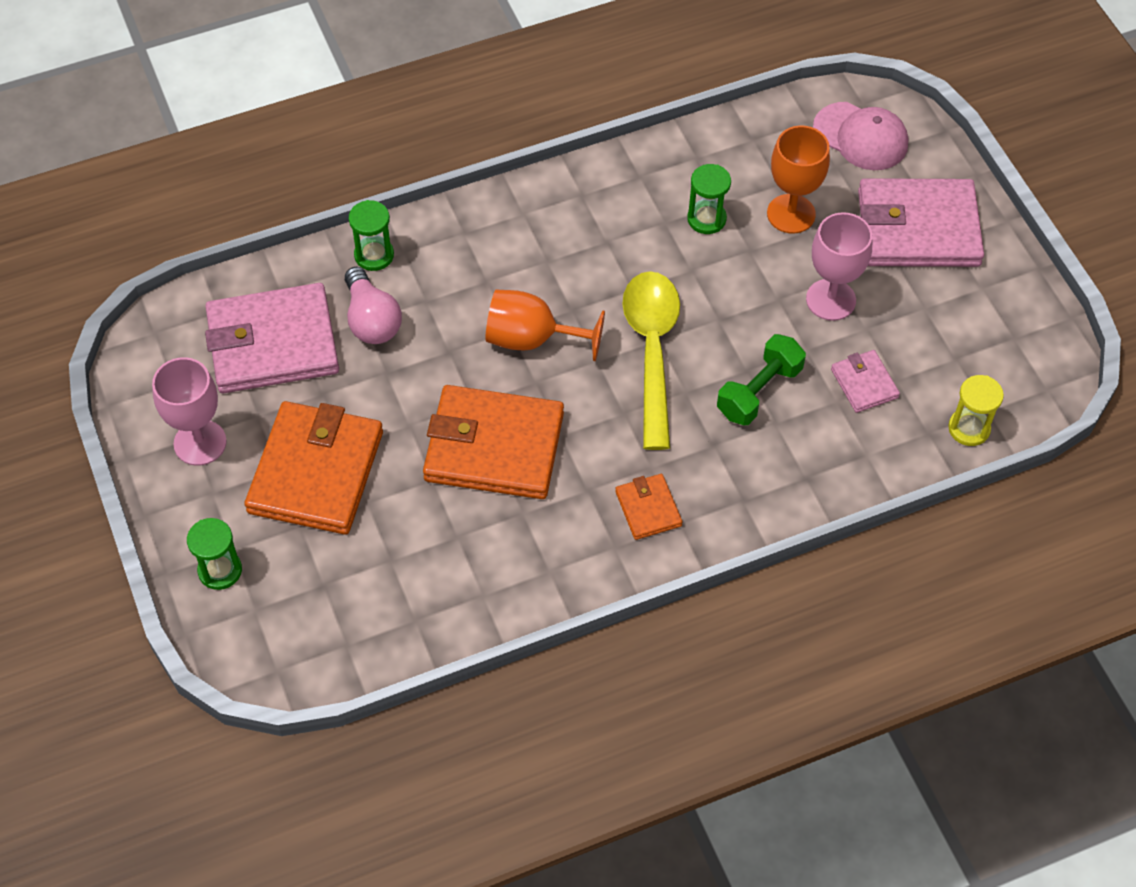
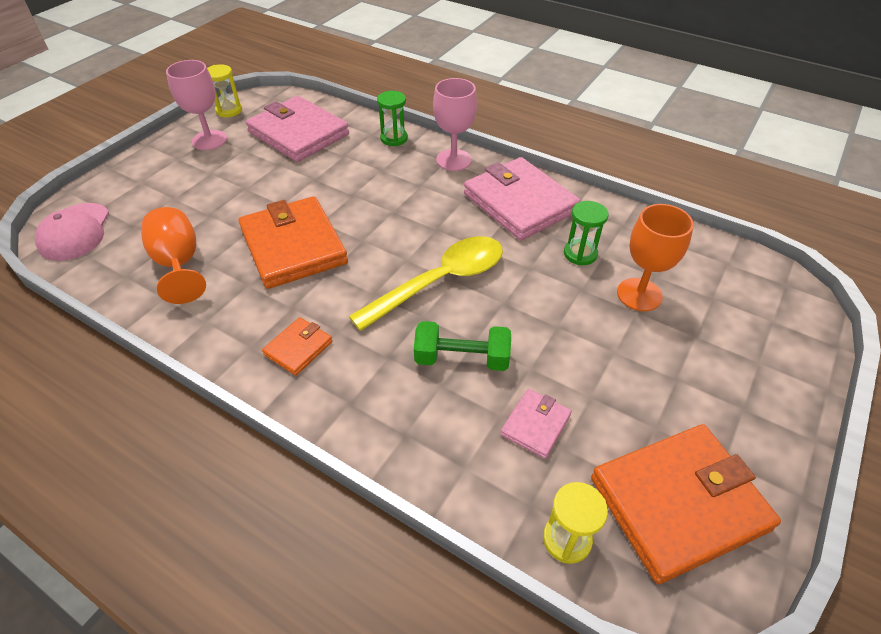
camera: 55 degrees right, 10 degrees down
(143, 393) = (229, 110): none -> yellow hourglass
(220, 570) = (121, 184): green hourglass -> none
(315, 472) = (218, 186): orange wallet -> orange wallet (678, 503)
(371, 320) = (347, 157): pink light bulb -> none
(532, 339) = (395, 222): orange goblet -> orange goblet (179, 264)
(830, 300) = (591, 358): pink goblet -> pink goblet (453, 160)
(861, 137) = (756, 298): pink cap -> pink cap (75, 232)
(918, 228) = (724, 379): pink wallet -> pink wallet (519, 203)

